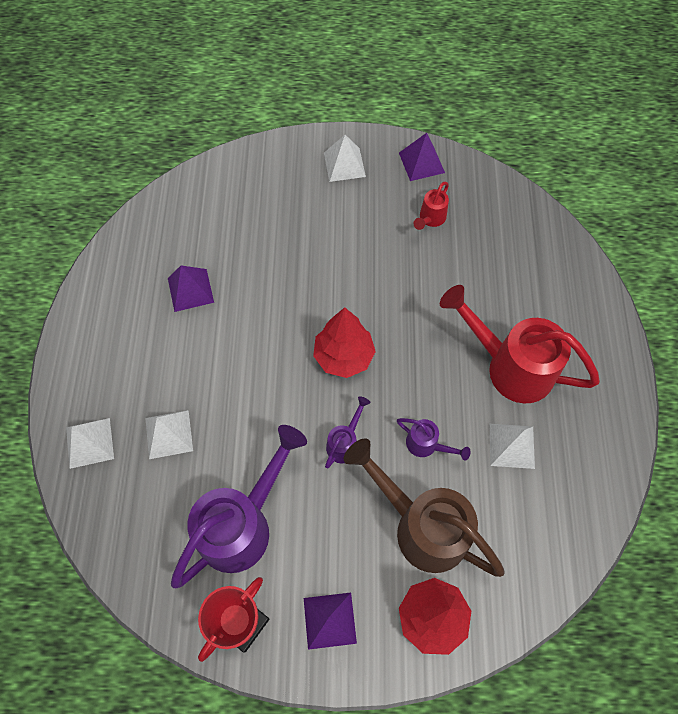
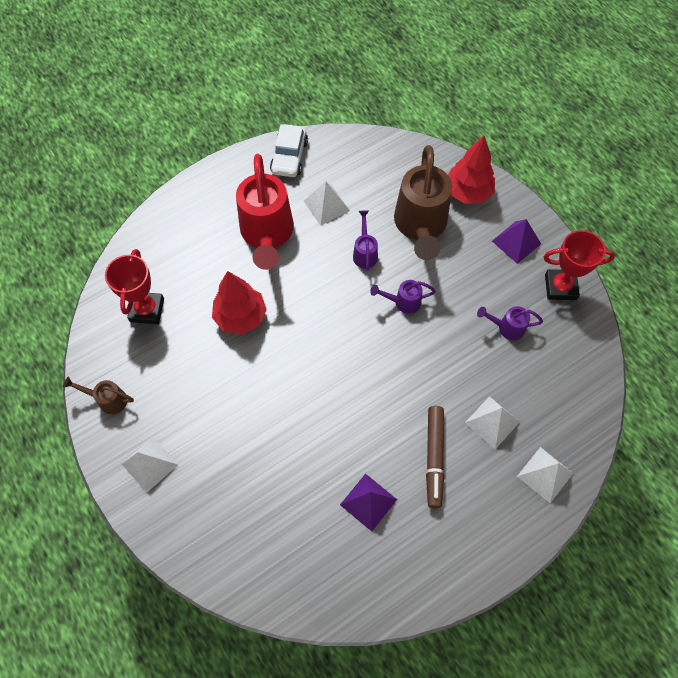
camera: 125 degrees left, 0 degrees up
(181, 363) = (434, 457): none -> brown marker
(243, 523) = (506, 327): purple watering can -> purple watering can, size x0.46
(343, 356) = (339, 344): red tree -> red tree (241, 316)
(421, 162) = (108, 399): purple pyramid -> brown watering can
(430, 219) = (168, 357): red watering can -> none
(490, 226) = (147, 310): none -> red trophy
(603, 449) = (289, 157): none -> white car

